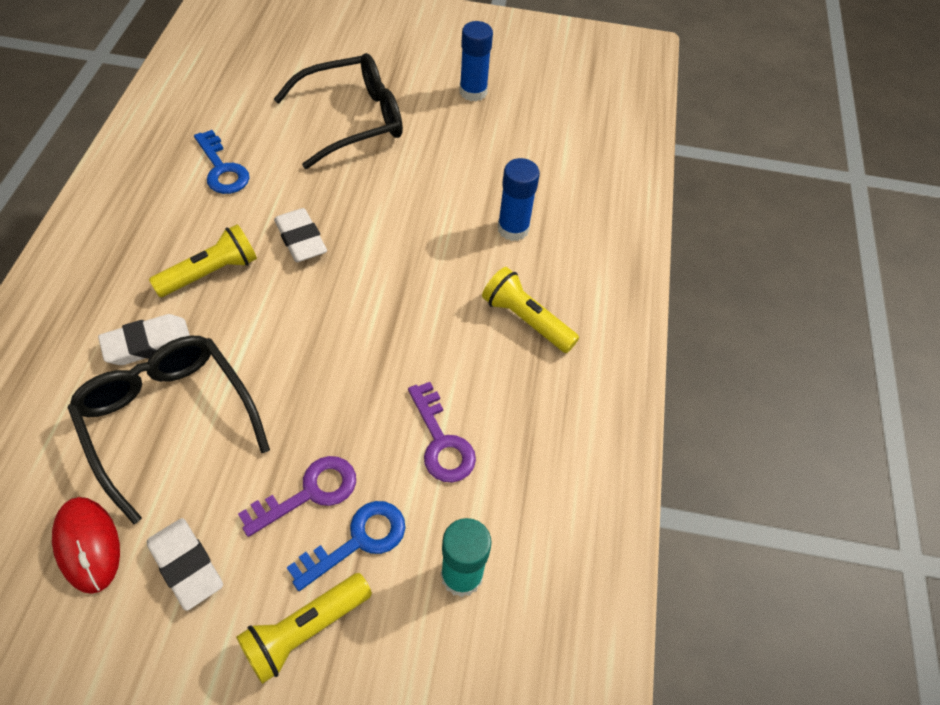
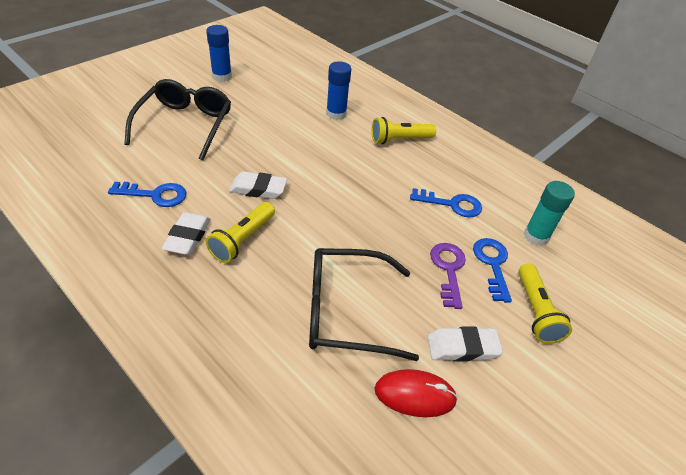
camera: 55 degrees left, 10 degrees down
(148, 344) = (272, 296): white eraser -> white eraser (188, 237)
(211, 273) = (242, 239): yellow flashlight -> yellow flashlight turned 150 degrees counterclockwise
(441, 441) = (452, 204): purple key -> blue key

